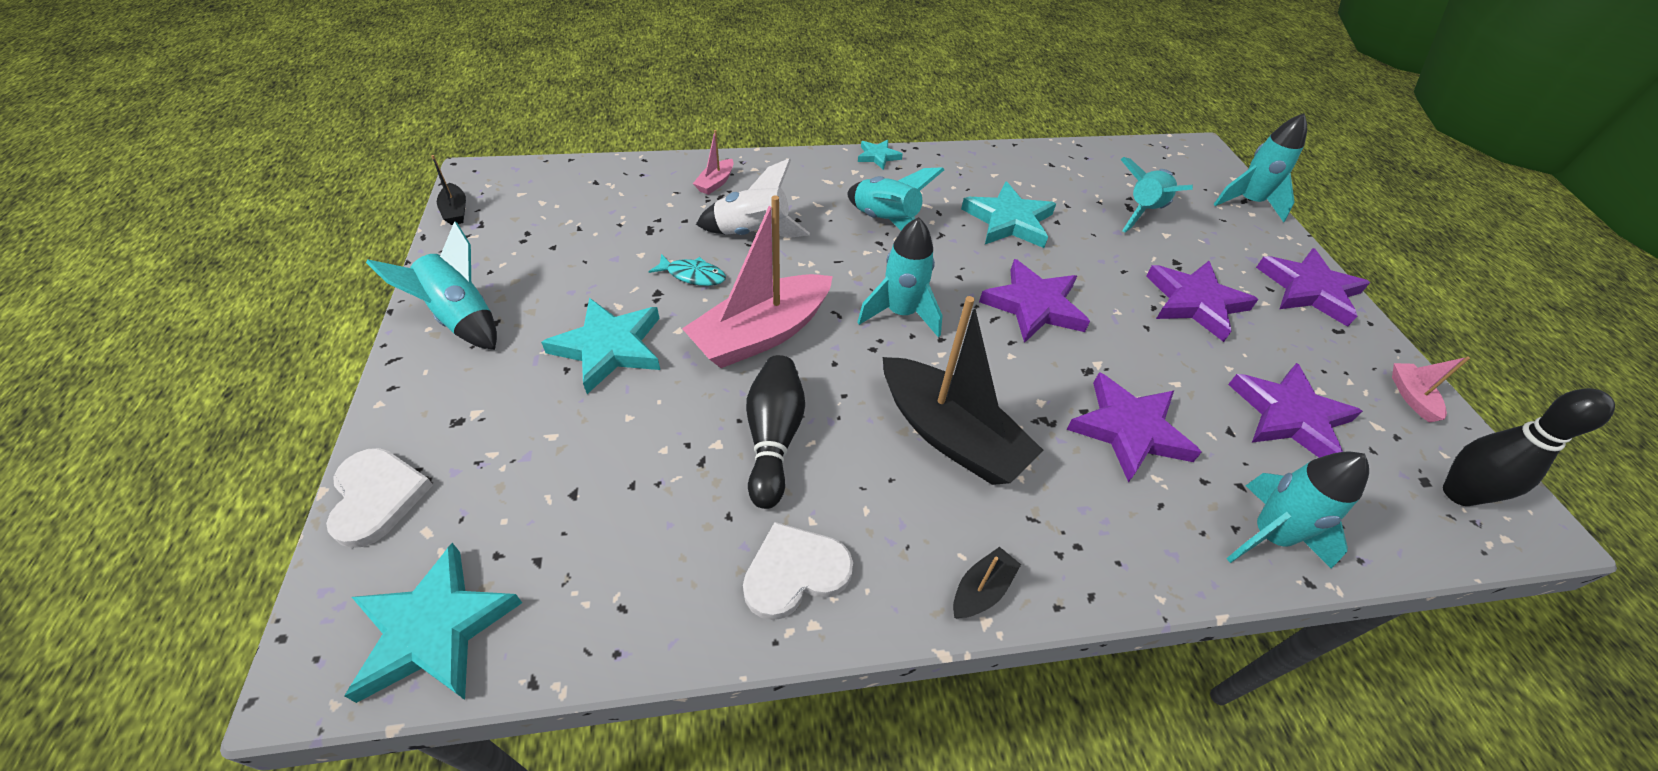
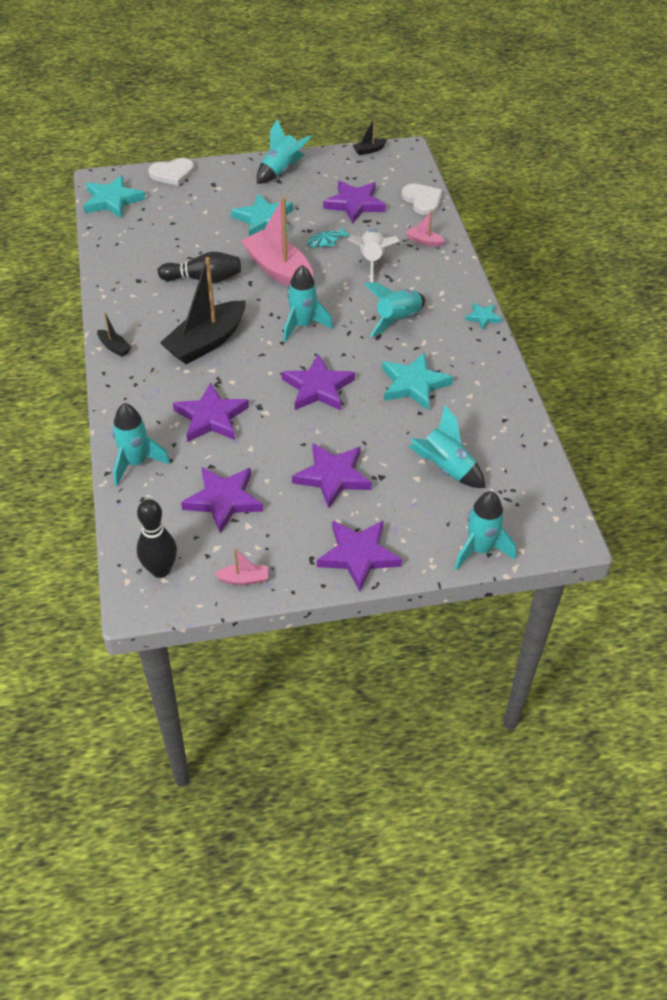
camera: 90 degrees right, 0 degrees up
(602, 238) = (355, 204): none -> purple star
(693, 275) = (326, 241): turquoise fish -> turquoise fish turned 45 degrees clockwise
(795, 572) = (128, 289): white heart -> white heart (422, 200)

